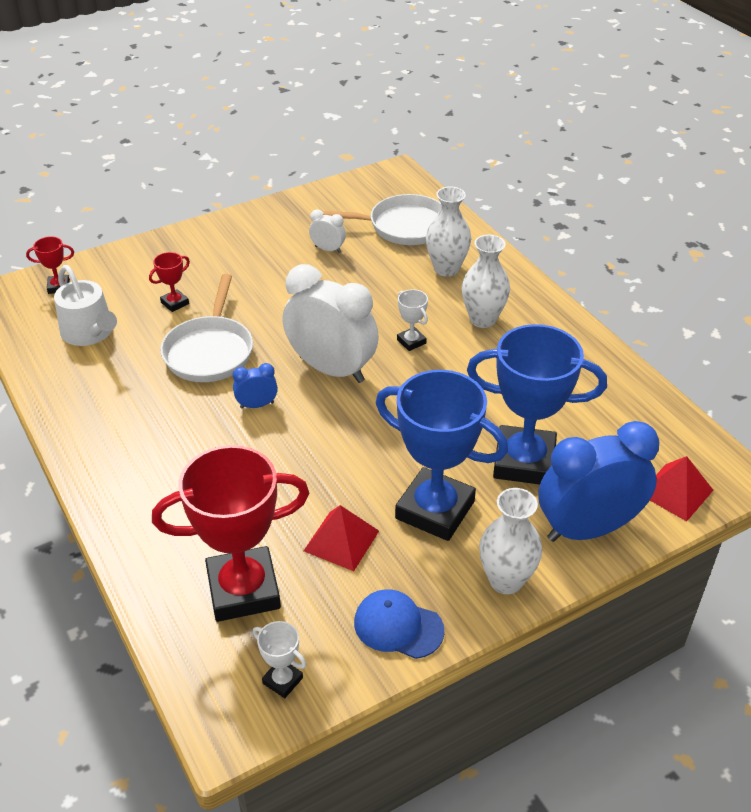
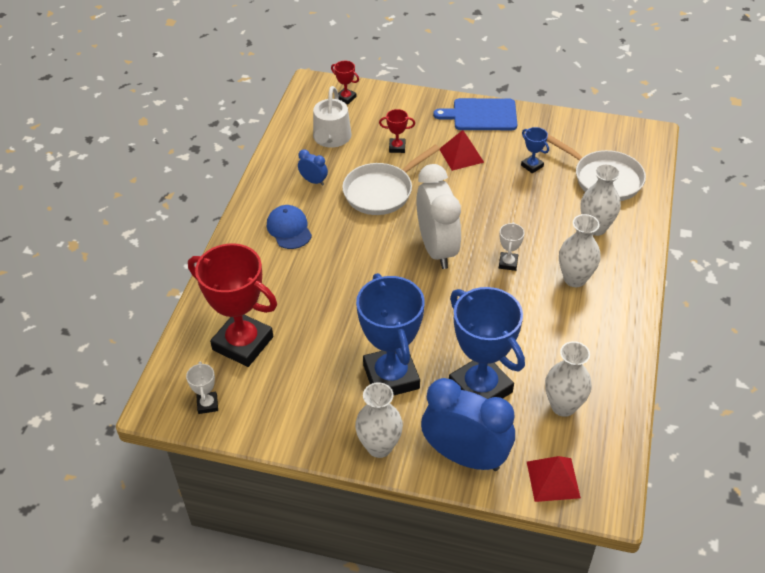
camera: 45 degrees right, 5 degrees up
(225, 231) = (481, 115): none -> blue cutting board
(257, 405) = (369, 243): blue clock -> blue clock (313, 181)
(328, 249) = (532, 166): white clock -> blue trophy
(341, 541) = (320, 355): red pyramid -> red pyramid (461, 155)
(398, 626) = (293, 423): blue cap -> blue cap (289, 229)
(606, 427) = (563, 406): none -> white vase

